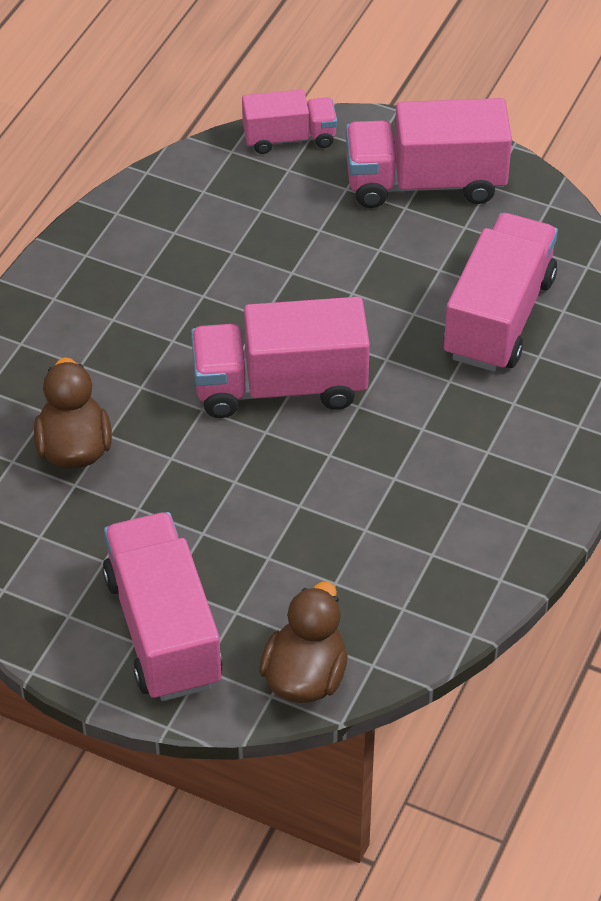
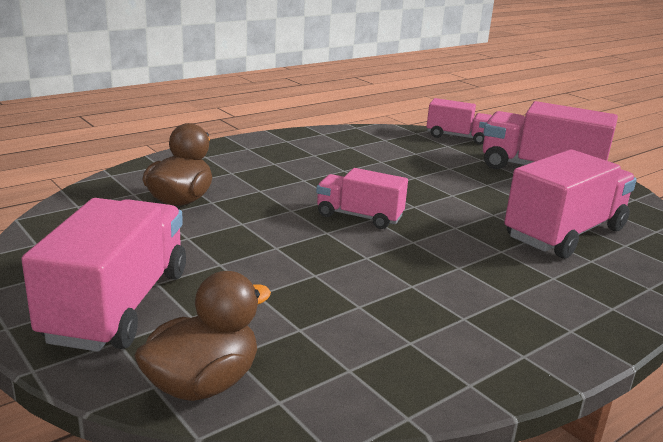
camera: 25 degrees right, 25 degrees down
(280, 386) = (359, 216): pink truck -> pink truck, size x0.59

